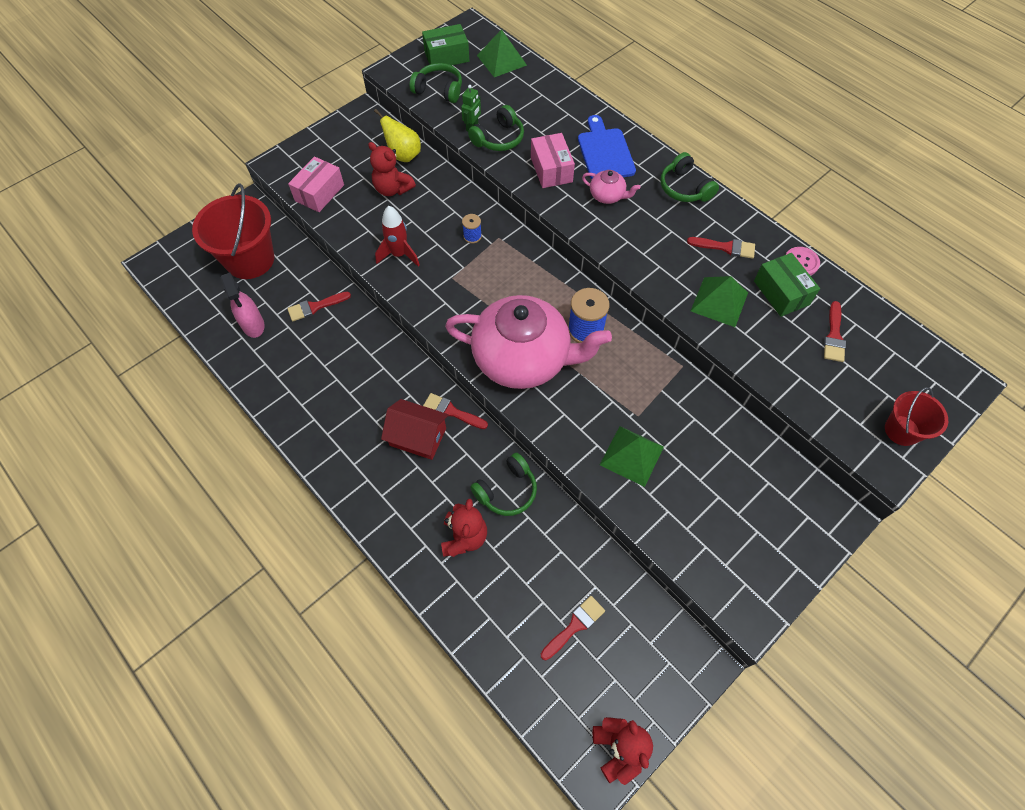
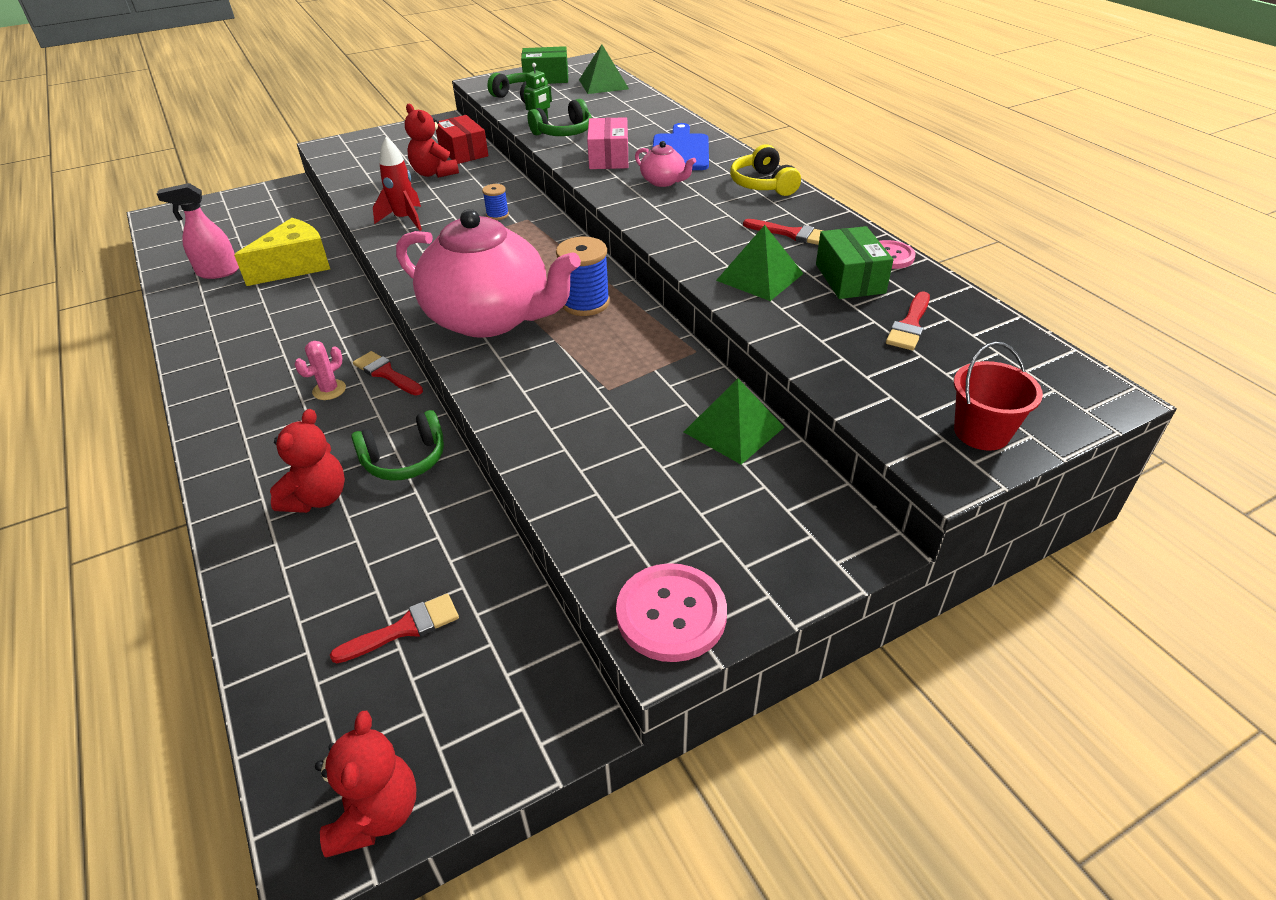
camera: 15 degrees right, 20 degrees down
(250, 259) = (256, 224): red bucket -> none
(253, 325) = (217, 272): pink spray bottle -> pink spray bottle turned 90 degrees clockwise
(315, 307) = (295, 266): red brush -> yellow cheese
(319, 193) = (354, 169): pink box -> none
(403, 155) = (463, 152): yellow pear -> red box
(418, 436) = (329, 390): red house -> pink cactus
(631, 455) = (577, 426): green pyramid -> green pyramid (733, 429)
(684, 188) = (763, 184): green headphones -> yellow headphones
(748, 595) = (671, 614): none -> pink button

